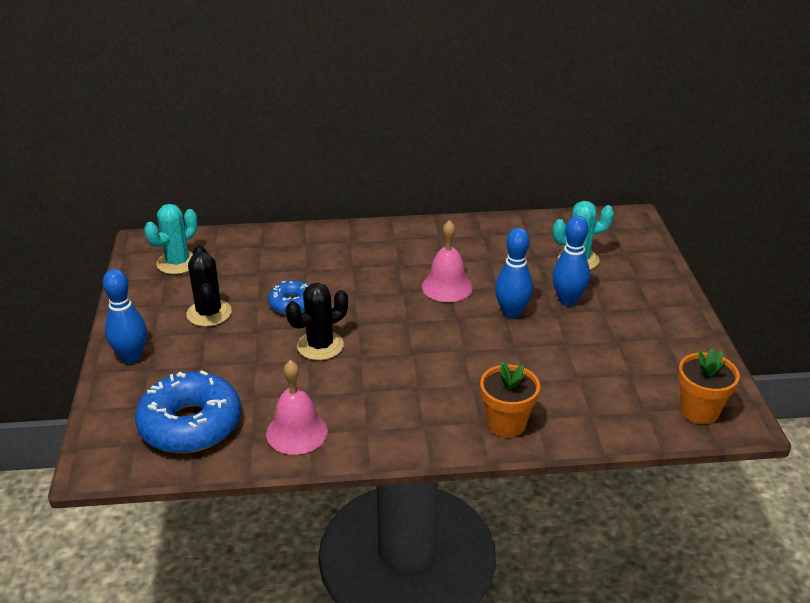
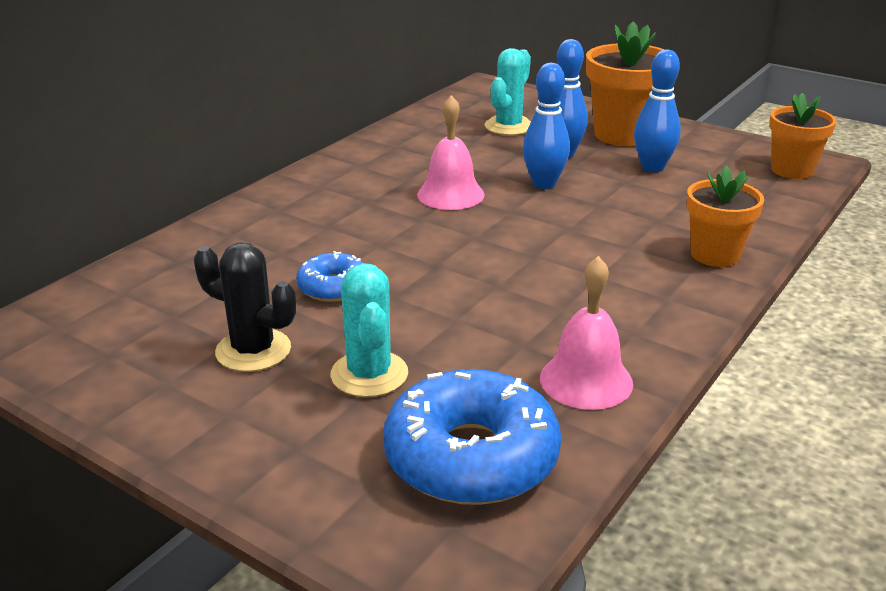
camera: 50 degrees left, 5 degrees down
(131, 357) = (246, 452): blue bowling pin -> blue bowling pin (652, 167)
(177, 263) = (98, 331): turquoise cactus -> turquoise cactus (369, 374)
(320, 346) = (442, 301): black cactus -> none
(640, 310) = (623, 134): none -> orange flower pot

